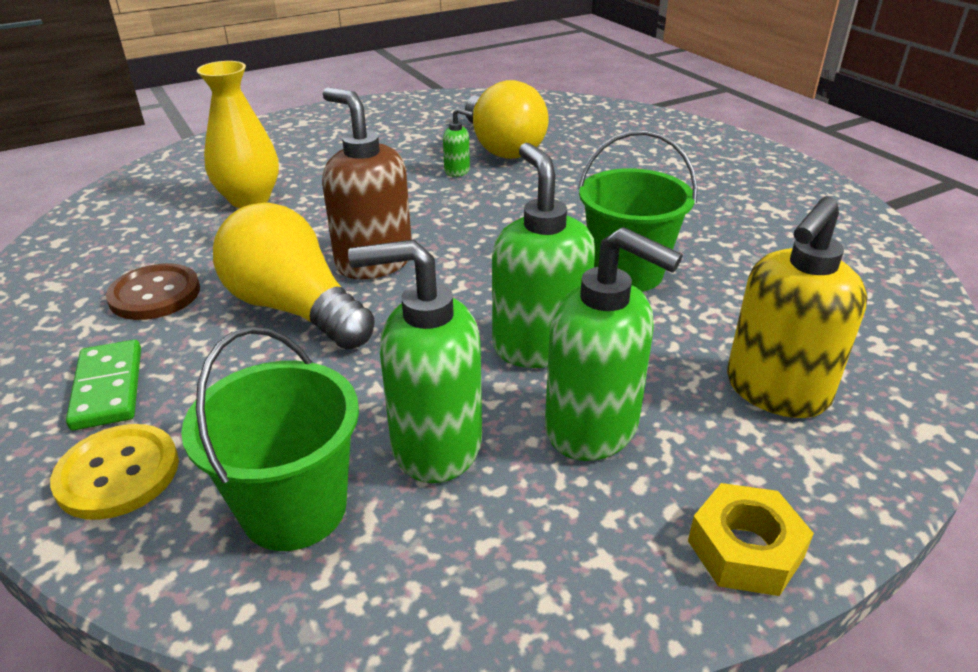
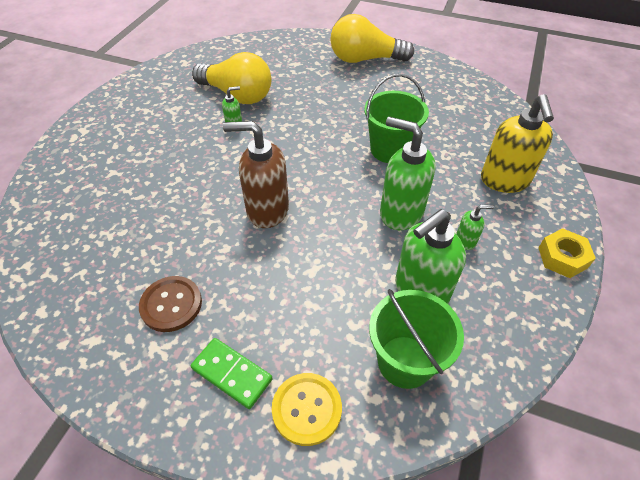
camera: 40 degrees left, 15 degrees up
(249, 199) = (134, 207): yellow vase -> none
(295, 309) = (265, 263): yellow light bulb -> yellow light bulb (365, 59)
(593, 428) = (466, 241): green soap dispenser -> green soap dispenser, size x0.46

